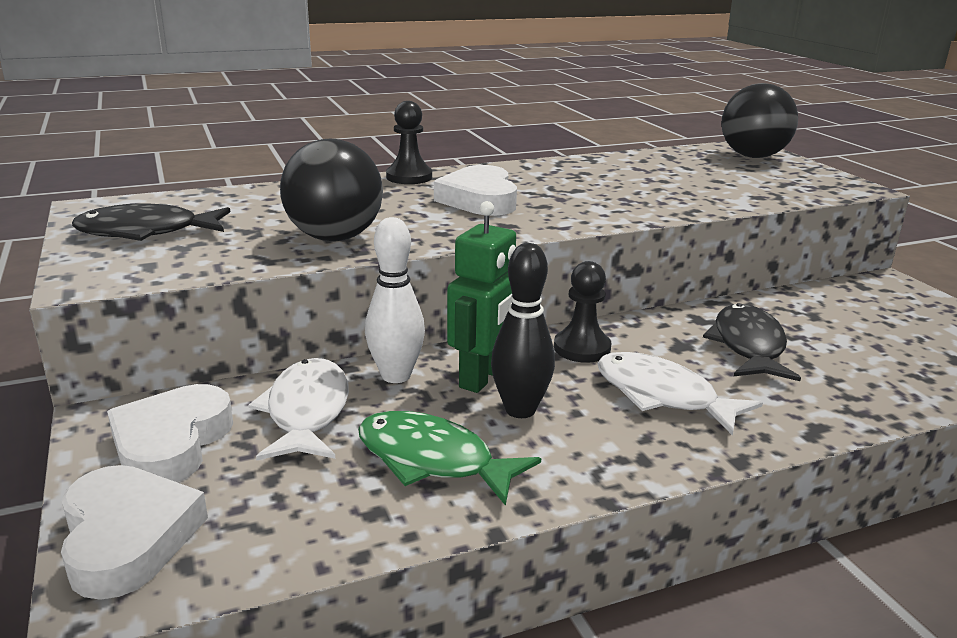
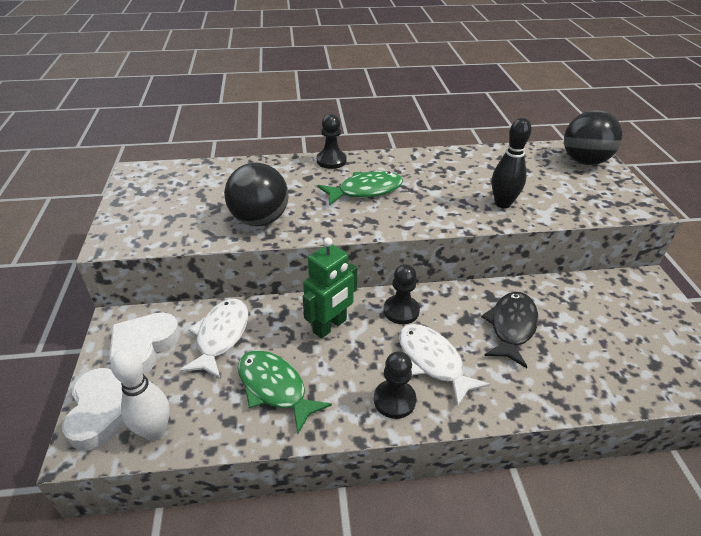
camera: 15 degrees right, 15 degrees up
(146, 232) = (156, 200): black fish -> none
(396, 376) = (280, 315): white bowling pin -> white bowling pin (155, 431)
(479, 199) = (365, 190): white heart -> green fish
(520, 410) = (341, 357): black bowling pin -> black bowling pin (502, 203)
(632, 446) = (394, 400): none -> black pawn

